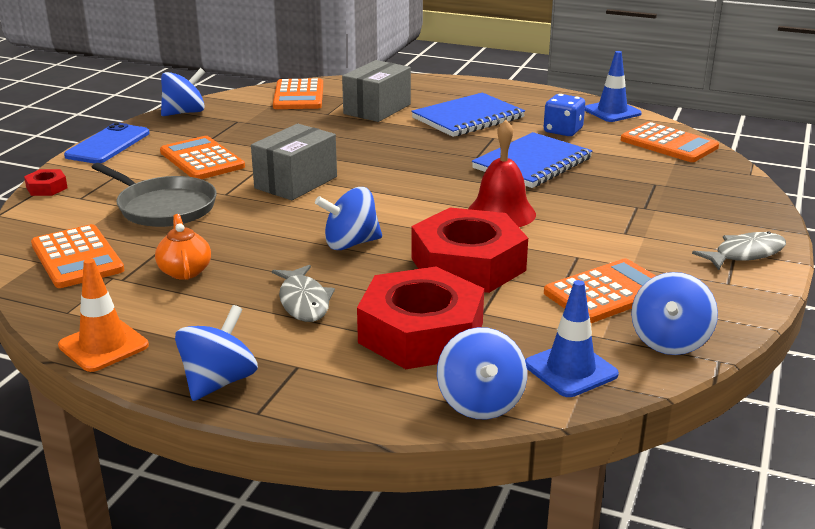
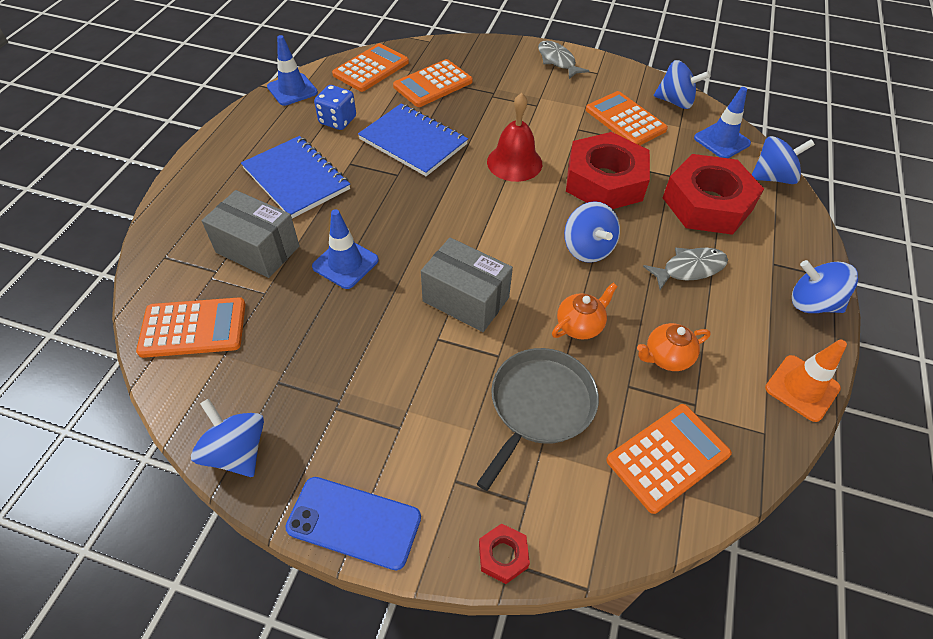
camera: 95 degrees left, 25 degrees up
(202, 159) = (407, 396): orange calculator -> orange calculator (433, 84)
(244, 231) = (580, 325): none -> orange teapot
(353, 138) = (345, 263): none -> blue traffic cone

